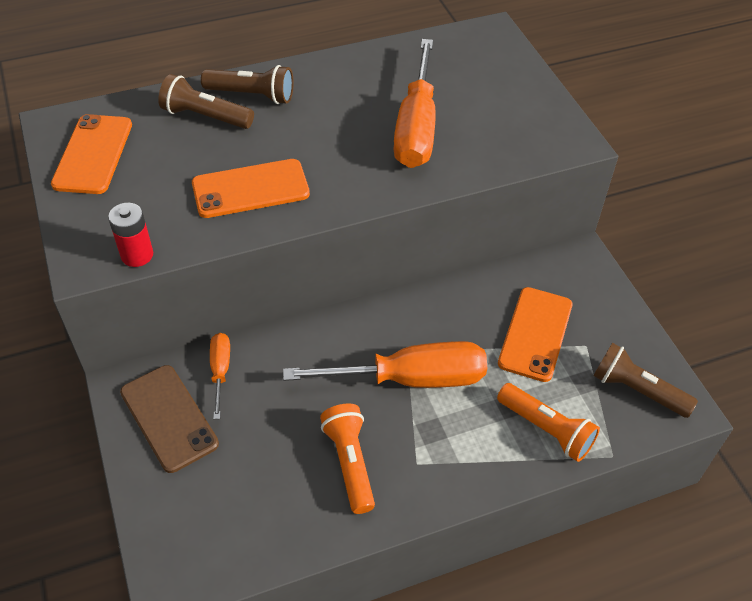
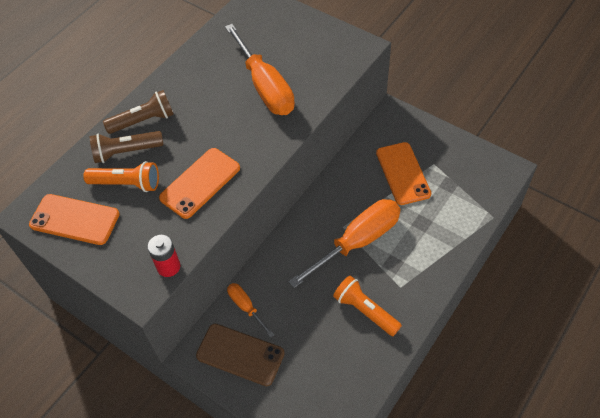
camera: 30 degrees left, 5 degrees up
(93, 154) = (75, 219): orange phone -> orange phone turned 45 degrees counterclockwise
(546, 429) = (450, 224): orange flashlight -> orange flashlight (127, 184)
(637, 390) = (478, 173): brown flashlight -> none

